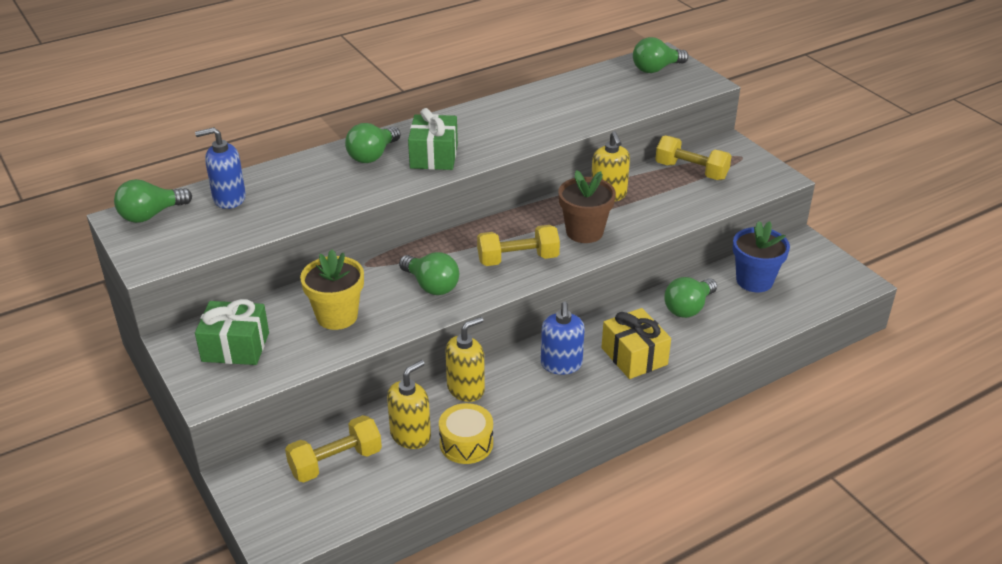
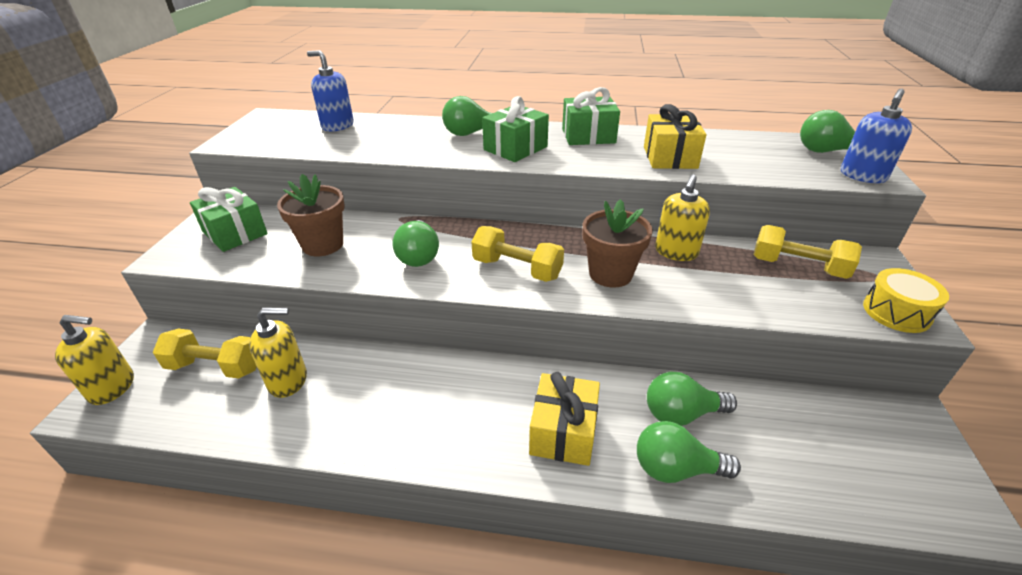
camera: 40 degrees right, 0 degrees up
(151, 215) = (281, 119): green light bulb -> green light bulb (676, 469)
(337, 316) = (323, 245): yellow flower pot -> brown flower pot
(466, 389) = (380, 367): yellow soap dispenser -> yellow soap dispenser (112, 387)
(466, 443) = (312, 419): yellow drum -> yellow drum (896, 312)
(475, 120) = (588, 136): none -> green gift
(560, 117) = (669, 157): none -> yellow gift
(561, 364) = (483, 395): blue soap dispenser -> blue soap dispenser (862, 176)
(691, 171) = (798, 267): yellow dumbbell -> yellow dumbbell turned 45 degrees counterclockwise
(754, 281) = (799, 428): blue flower pot -> none

